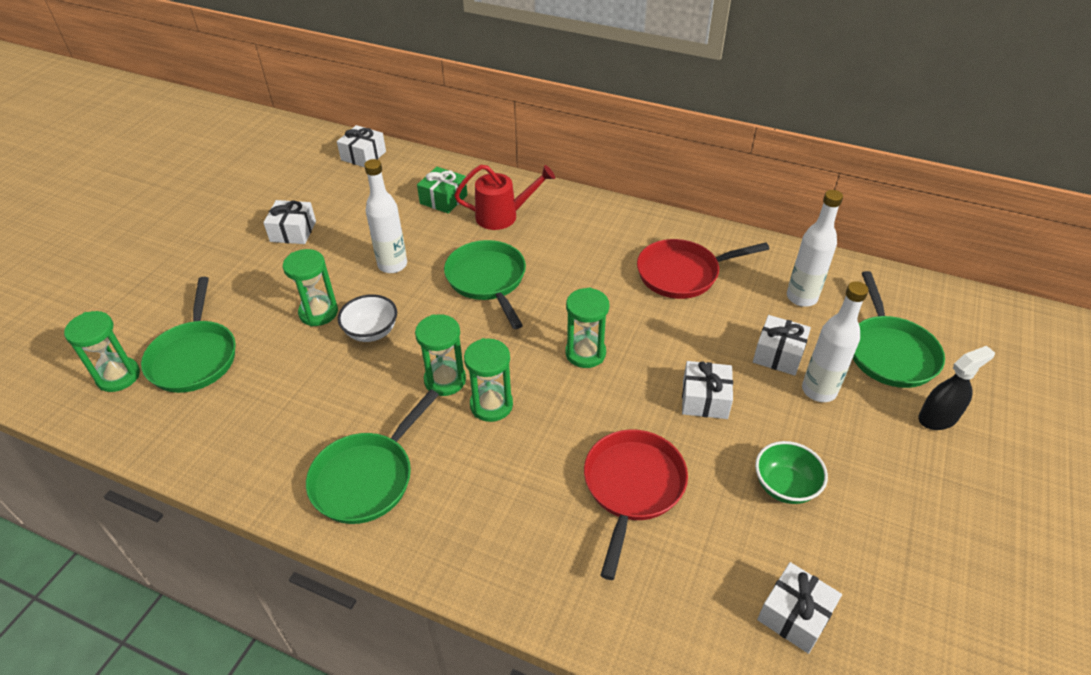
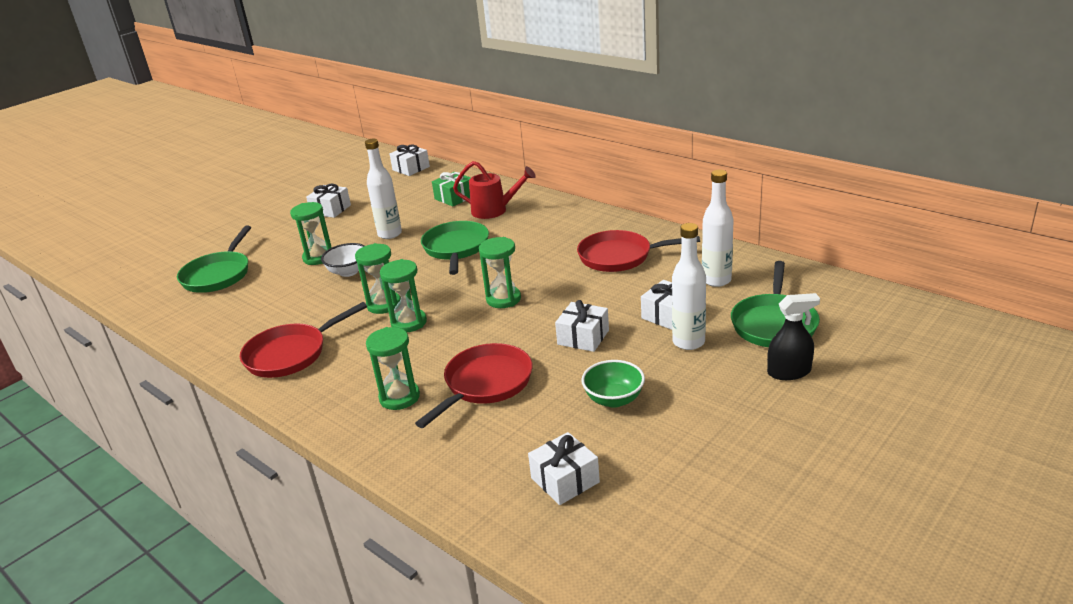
camera: 20 degrees right, 15 degrees down
(118, 376) = (163, 280): green hourglass -> green hourglass (399, 397)
(367, 477) = (291, 354): green pan -> red pan

